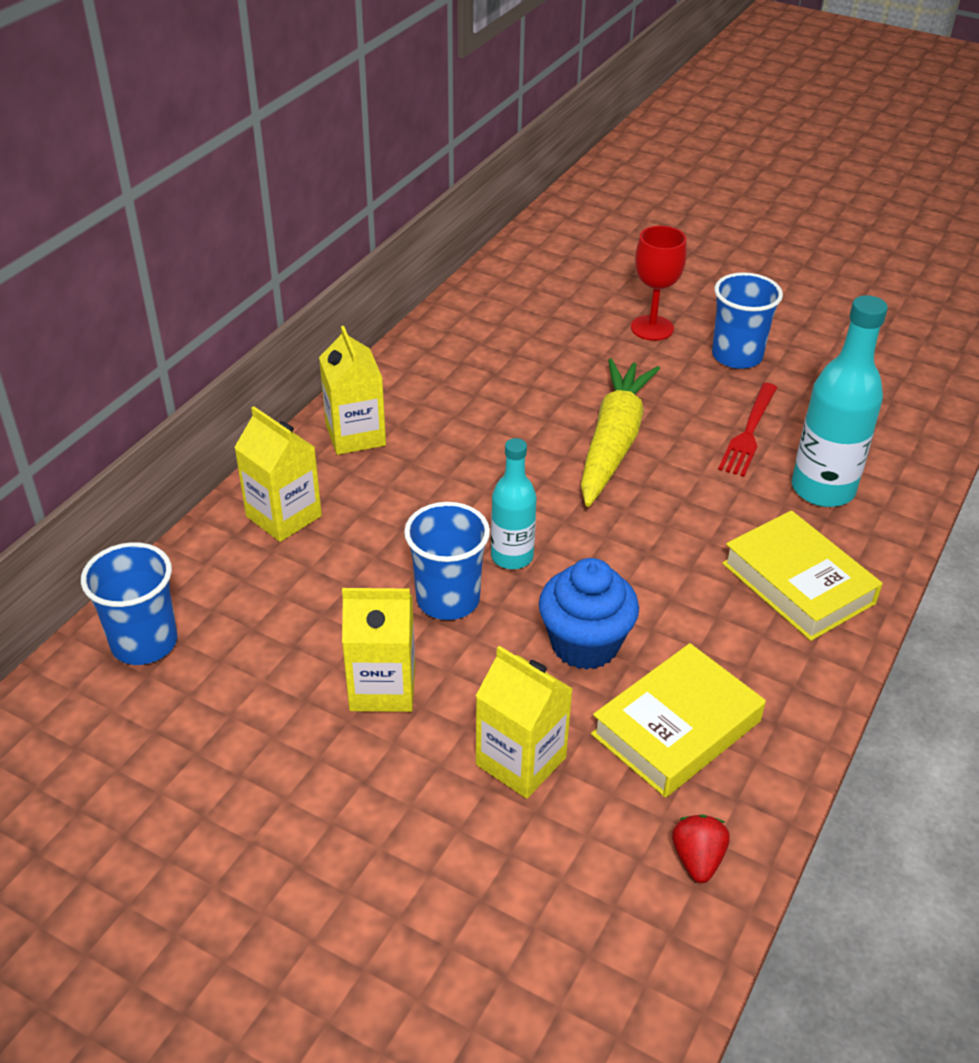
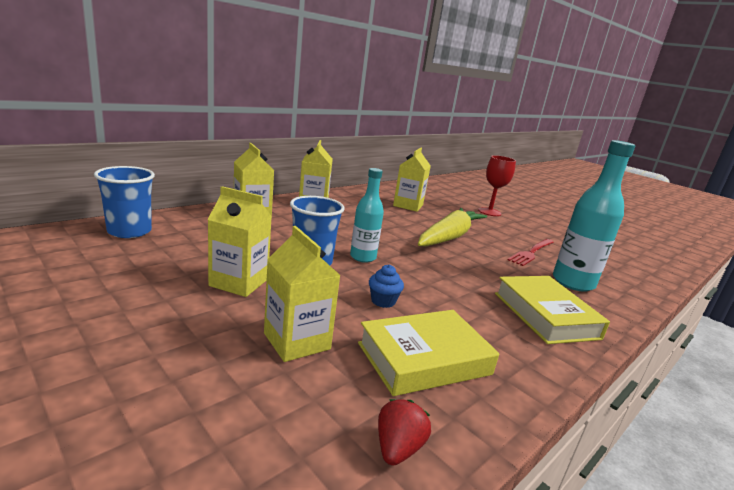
camera: 15 degrees right, 20 degrees down
(510, 369) = (408, 205): none -> yellow carton
(585, 644) = (383, 301): blue cupcake -> blue cupcake, size x0.52
(737, 356) = (533, 229): blue cup -> none

